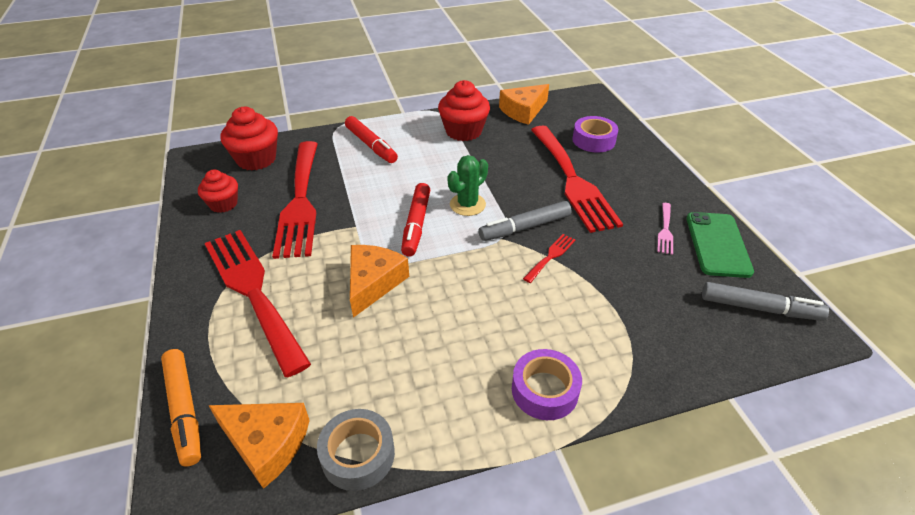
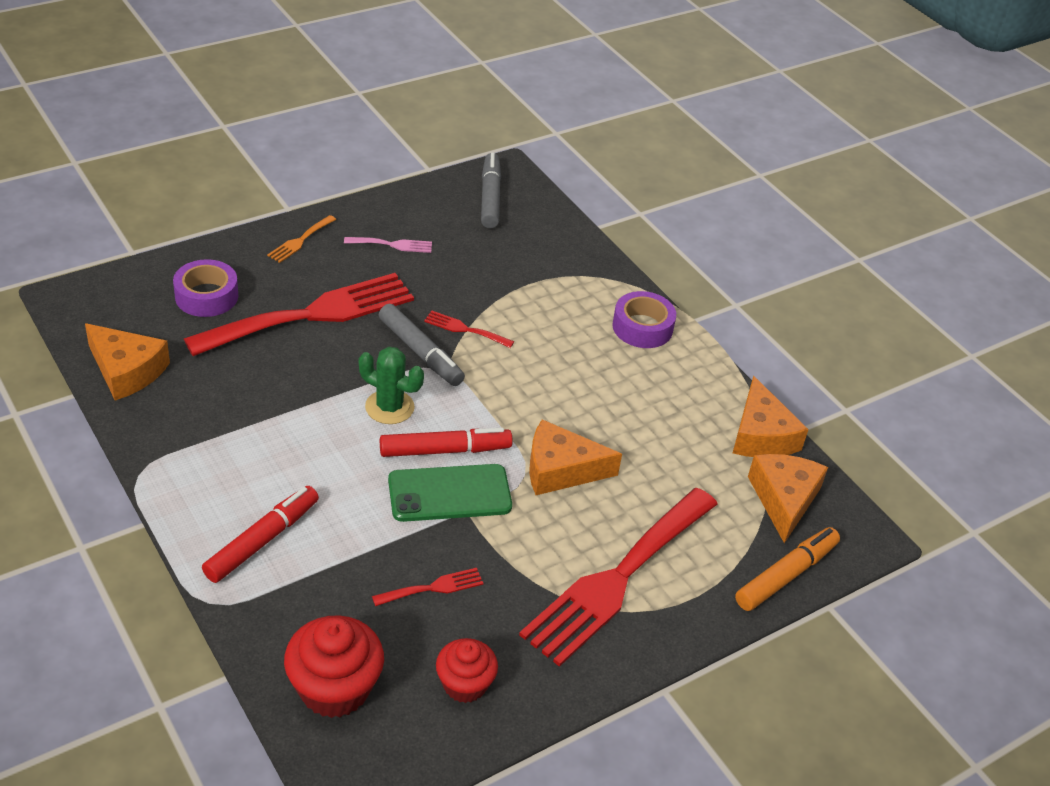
camera: 110 degrees left, 0 degrees up
(300, 202) = (433, 588): red fork -> red fork, size x0.40
(358, 455) = (761, 435): grey tape -> orange cheese
(463, 131) = (201, 434): red cupcake -> none
(662, 183) = (300, 241): none -> orange fork
(717, 244) = (405, 211): green phone -> green phone (449, 493)

